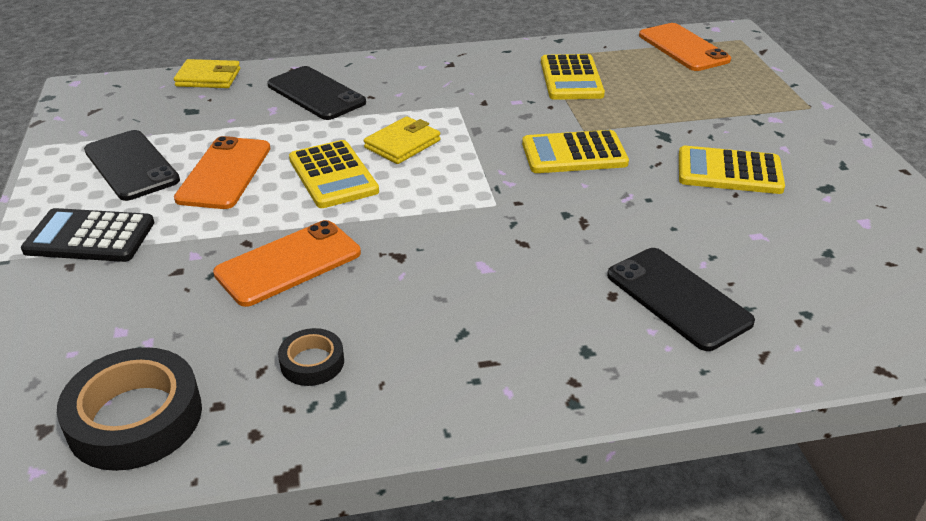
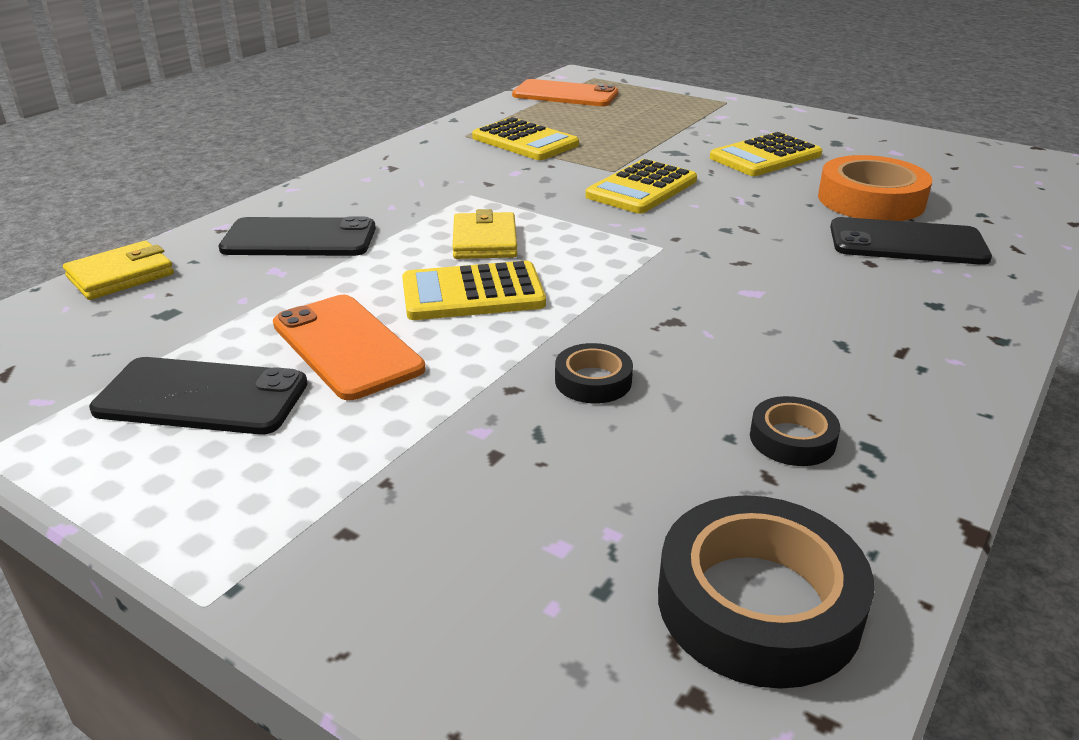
camera: 45 degrees left, 5 degrees down
(90, 237) = (307, 490): black calculator -> none
(288, 263) = (593, 381): orange phone -> black tape
(333, 175) = (473, 293): yellow calculator -> yellow calculator turned 150 degrees clockwise
(732, 251) = (871, 200): none -> orange tape

